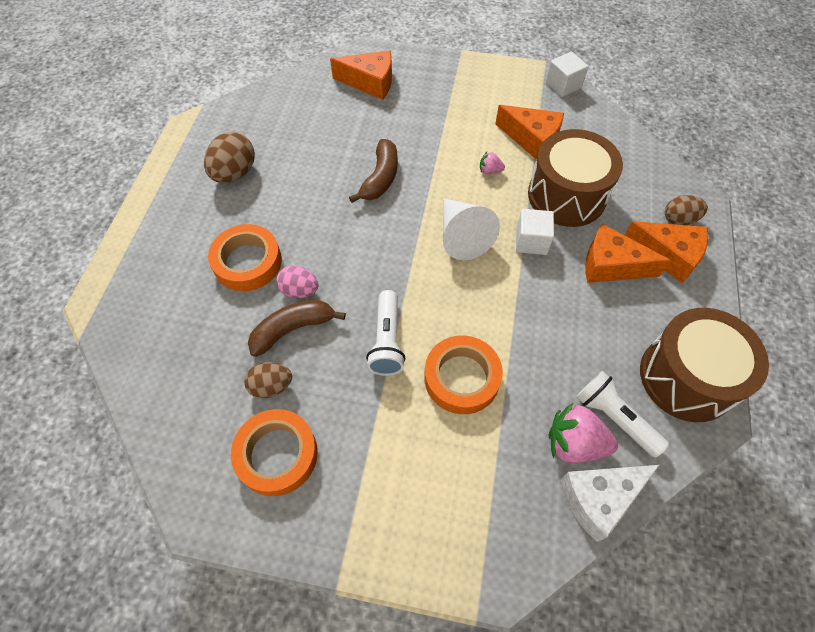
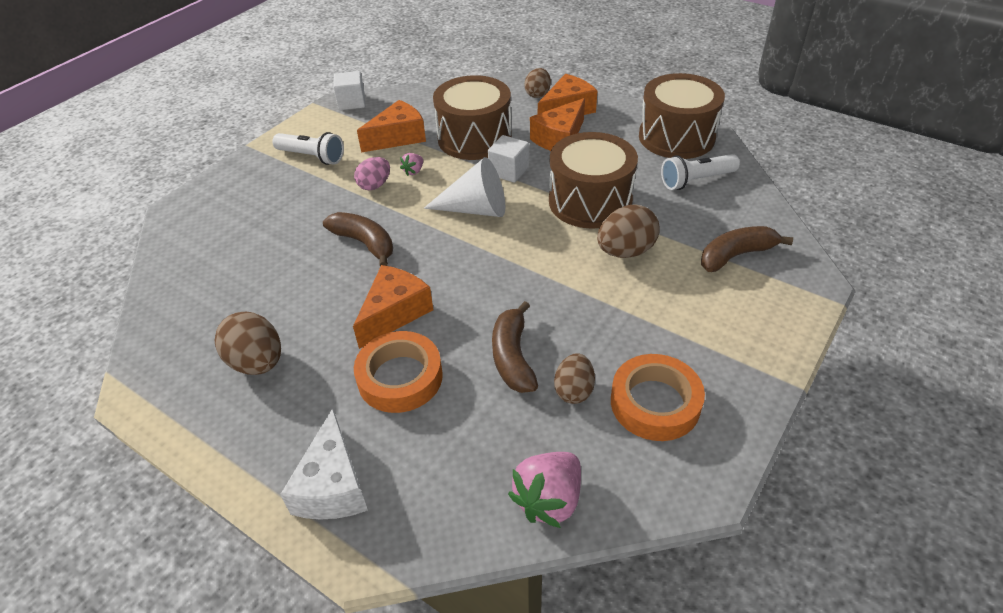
camera: 65 degrees left, 15 degrees down
(299, 290) = (467, 340): pink egg -> pink egg (375, 185)
(370, 83) = (226, 217): orange cheese -> orange cheese (394, 313)
(387, 341) = (563, 289): white flashlight -> white flashlight (312, 157)
(462, 378) = (625, 251): orange tape -> brown egg
(505, 486) = (736, 255): none -> brown banana
(522, 324) = (590, 201): none -> brown drum
(574, 443) = (710, 207): pink strawberry -> pink strawberry (549, 500)
(599, 498) = (760, 209): white cheese -> white cheese (332, 485)

